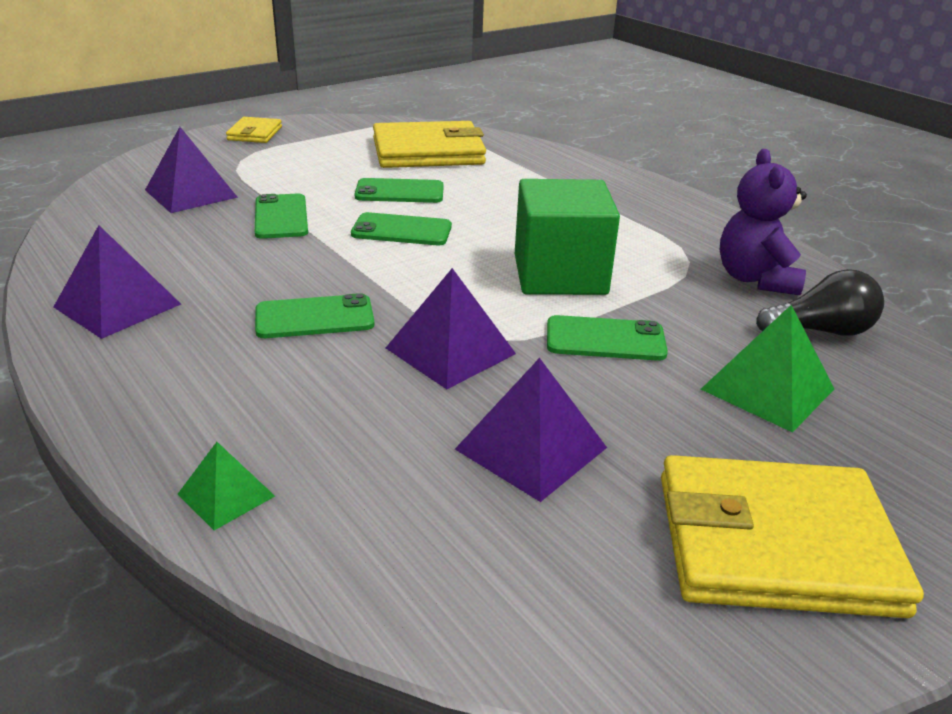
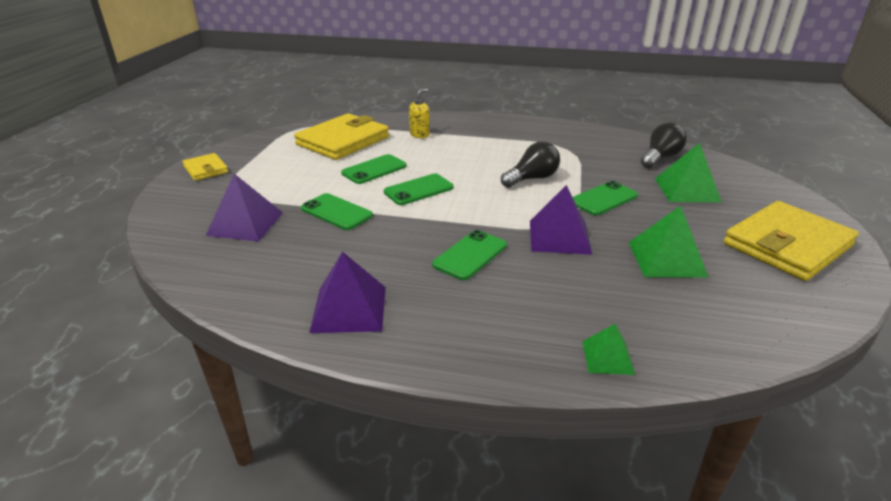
camera: 40 degrees left, 0 degrees up
(525, 175) = (420, 135): none -> yellow soap dispenser
(531, 448) = (666, 259): purple pyramid -> green pyramid
(560, 275) = (532, 178): green cube -> black light bulb
(755, 279) = (603, 146): purple teddy bear -> none

